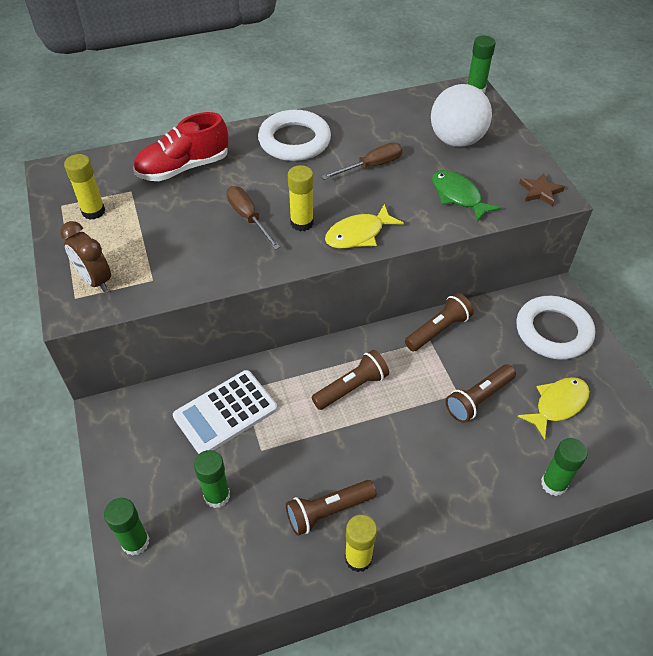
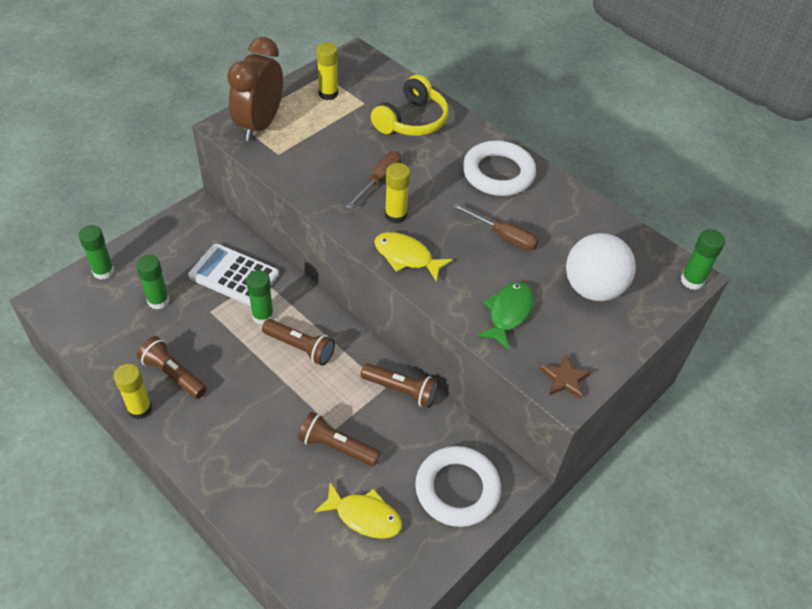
camera: 60 degrees right, 0 degrees up
(95, 280) = (259, 125): brown clock -> brown clock, size x1.61
(184, 168) = (412, 120): red shoe -> yellow headphones
(553, 484) = (271, 535): green glue stick -> green glue stick (263, 316)

